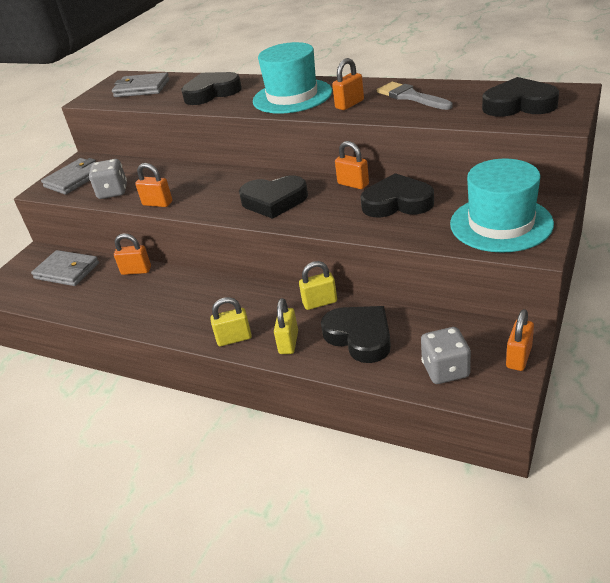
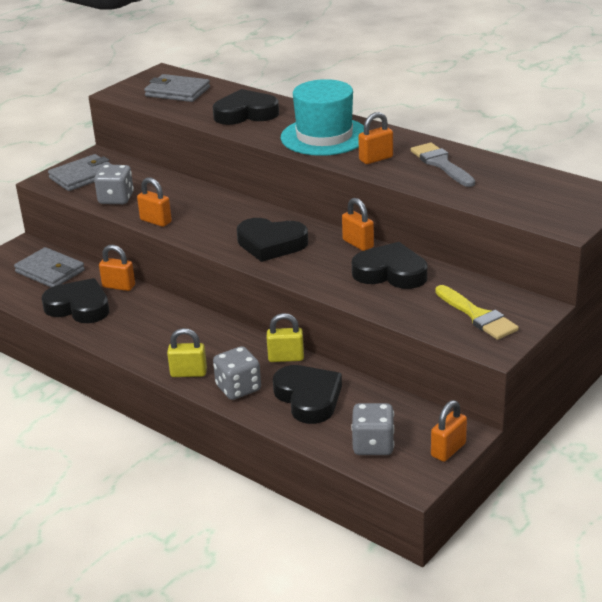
camera: 10 degrees right, 5 degrees down
(288, 343) = (238, 388): yellow padlock -> grey dice
(501, 224) = (477, 316): turquoise hat -> yellow brush
(519, 105) = (540, 197): black heart -> black heart (79, 307)

